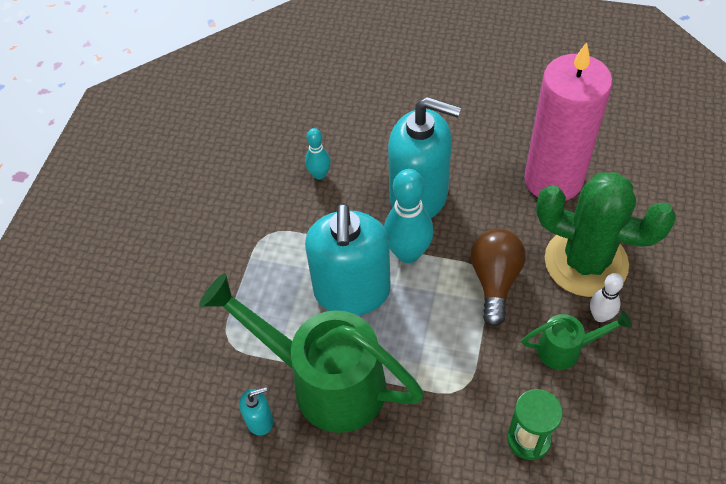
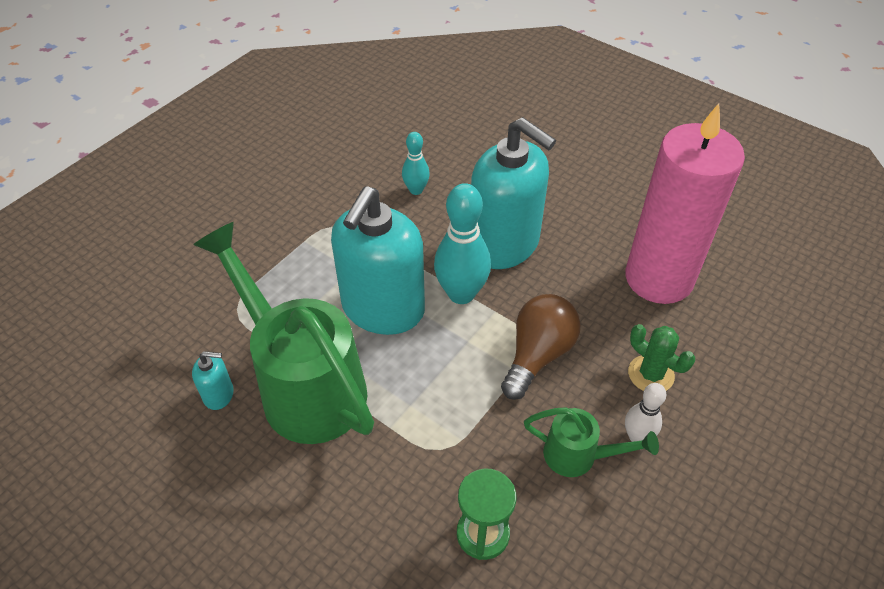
camera: 20 degrees right, 5 degrees down
(586, 262) = (651, 374): green cactus -> green cactus, size x0.46

